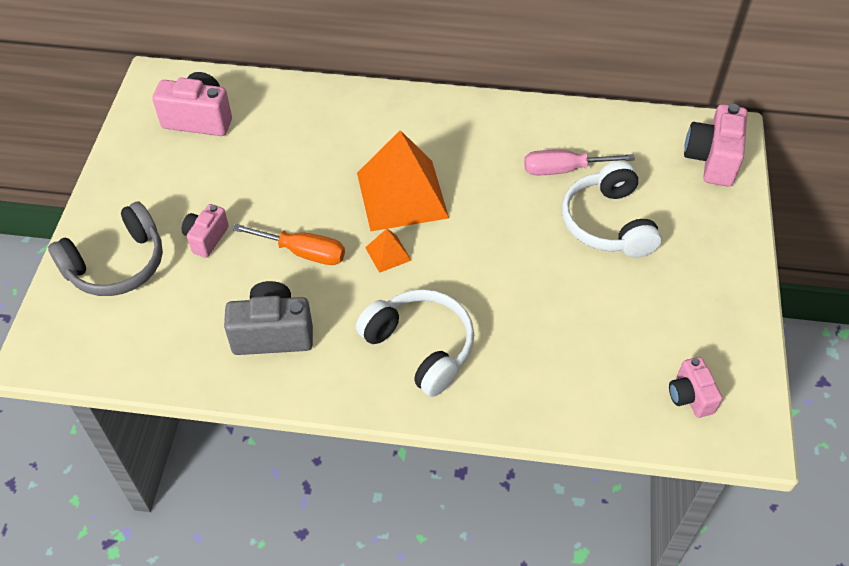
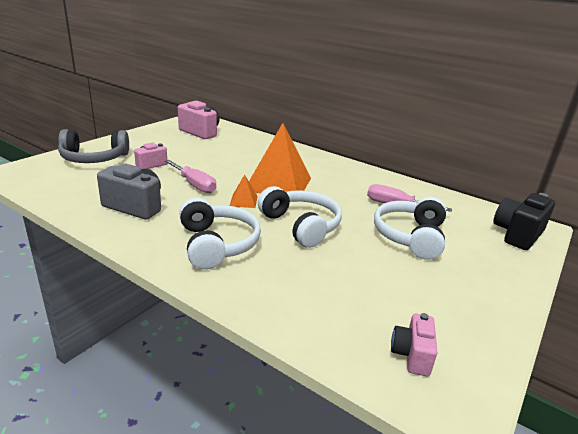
camera: 25 degrees right, 25 degrees down
(303, 252) = (194, 185): orange screwdriver -> pink screwdriver
(484, 266) = (301, 226): none -> white headphones
(712, 160) = (517, 234): pink camera -> black camera

